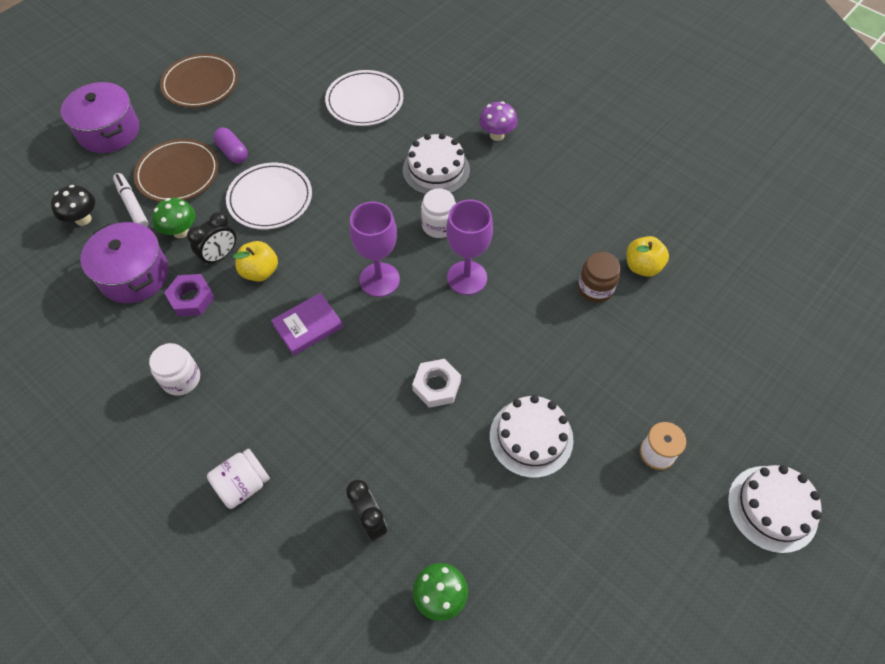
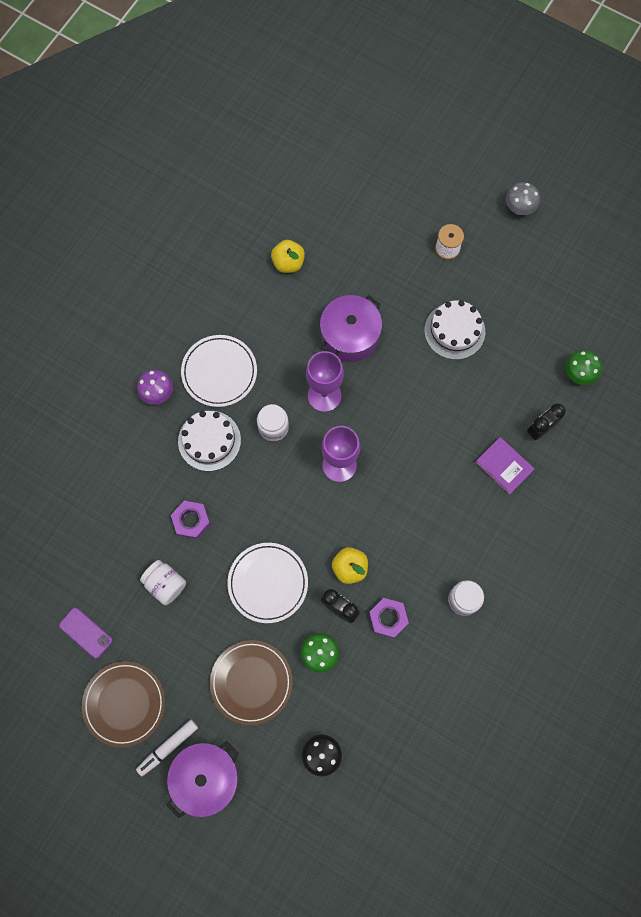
camera: 100 degrees left, 15 degrees up
(132, 205) = (296, 713): white marker -> white marker (168, 747)
(134, 275) = (374, 679): purple pot -> purple pot (350, 336)
(233, 152) = (216, 637): purple capsule -> none
(243, 485) = (536, 523): white jar -> white jar (165, 584)
(274, 65) = (86, 633): none -> purple phone
(308, 326) = (395, 512): purple book -> purple book (504, 466)
(355, 146) = (191, 521): none -> purple nut
(364, 101) = (128, 525): white plate -> white plate (219, 372)
(436, 386) = (427, 402): white nut -> none
(595, 288) = (316, 296): brown jar -> none
(722, 570) = (519, 209): none -> grey mushroom
(772, 508) = (471, 179): white cake -> none

